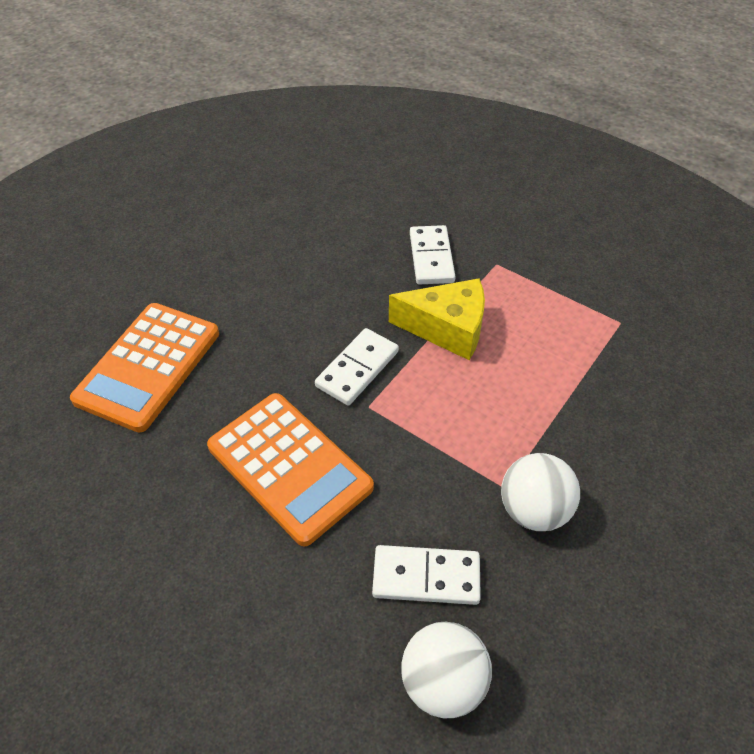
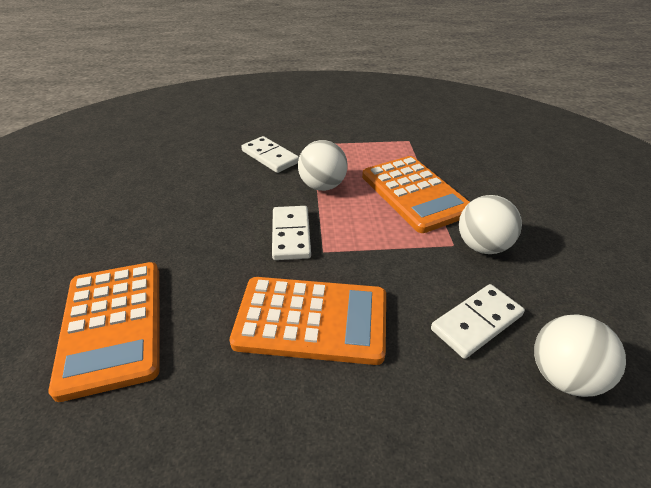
camera: 40 degrees left, 10 degrees down
(447, 329) = (322, 186): yellow cheese -> white ball
(537, 400) = (414, 194): none -> orange calculator

